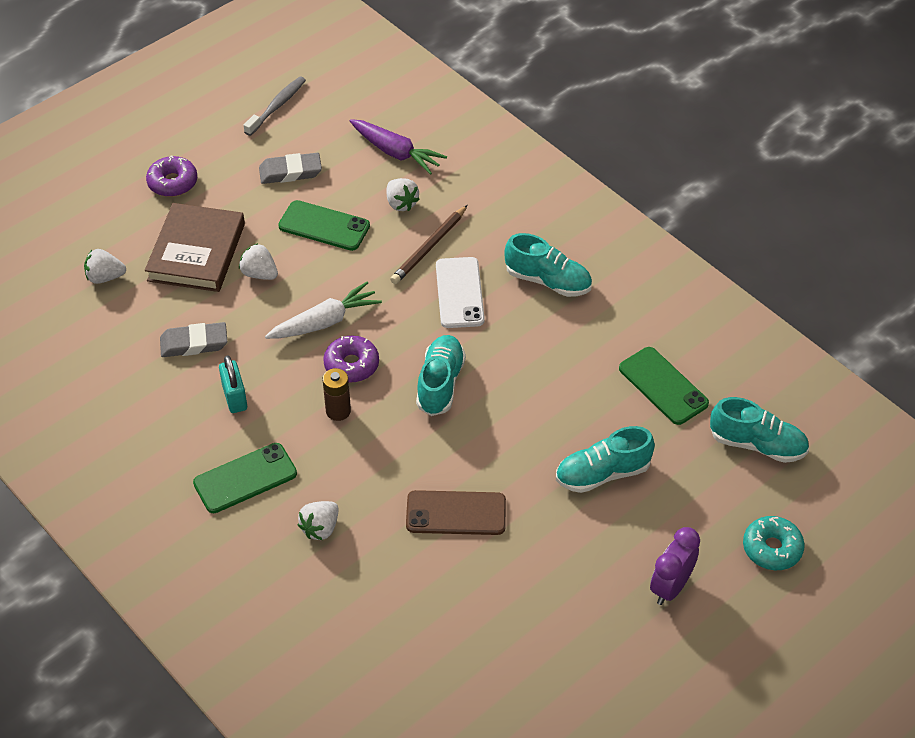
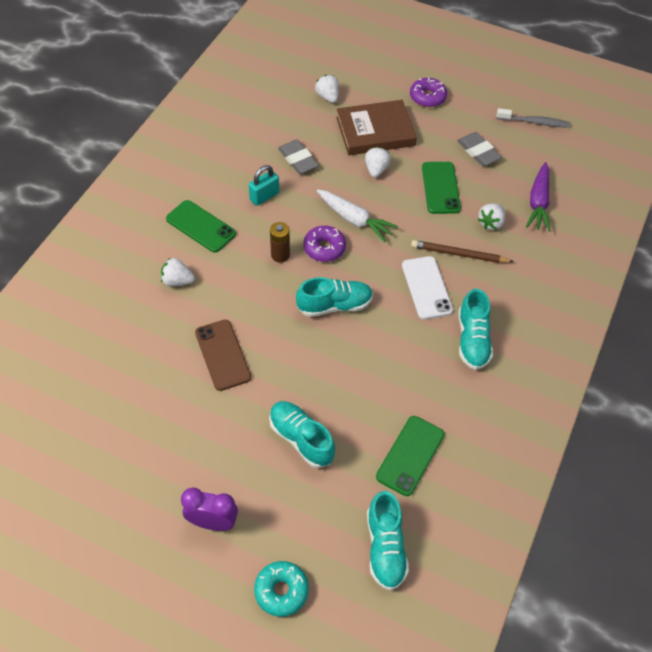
camera: 65 degrees right, 5 degrees up
(459, 293) = (426, 288): white phone -> white phone turned 75 degrees counterclockwise

